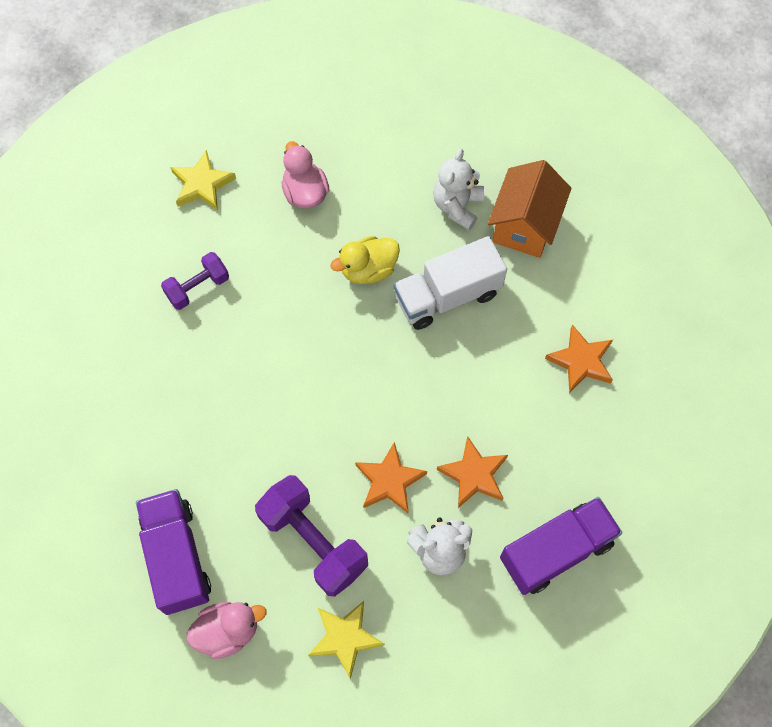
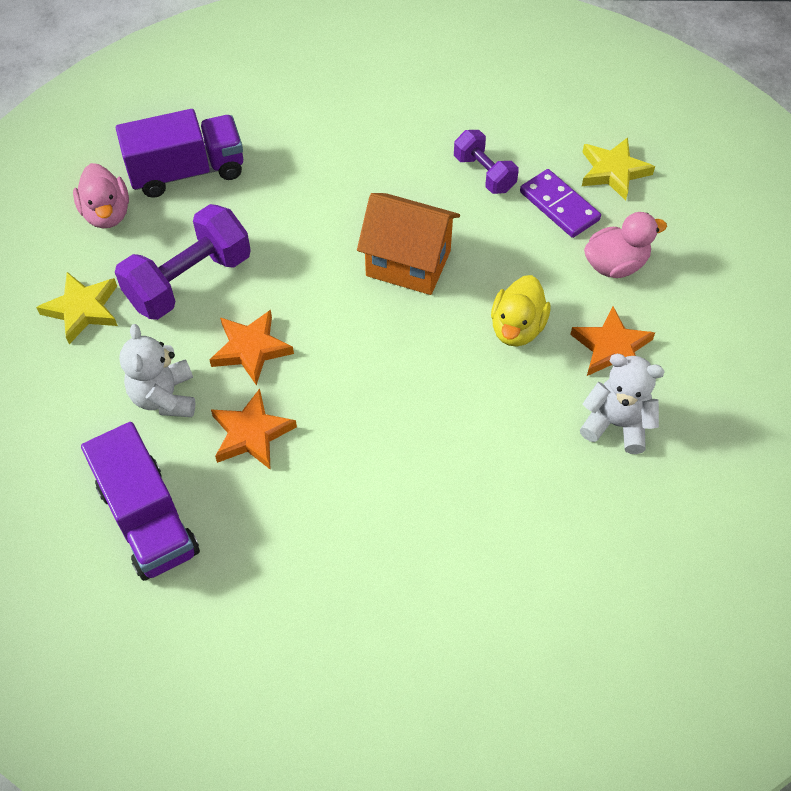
camera: 90 degrees right, 10 degrees down
(239, 229) = (559, 206): none -> purple domino
(368, 269) = (517, 328): yellow duck -> yellow duck turned 135 degrees counterclockwise
(447, 295) = (486, 410): white truck -> none
(524, 226) = (595, 503): orange house -> orange house (408, 263)
(581, 361) = (398, 563): orange star -> orange star (611, 348)

